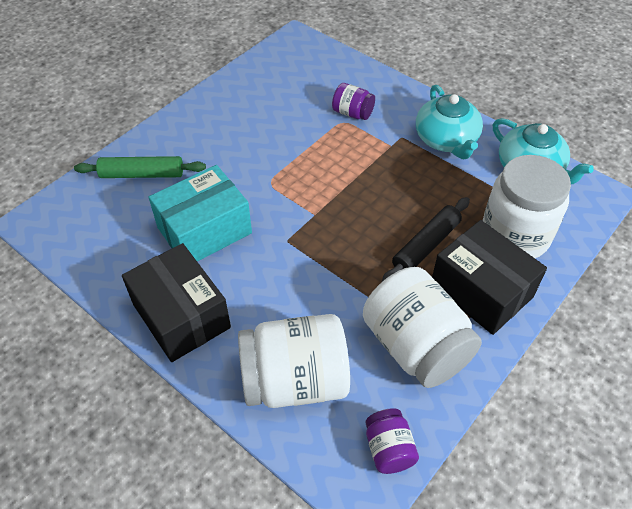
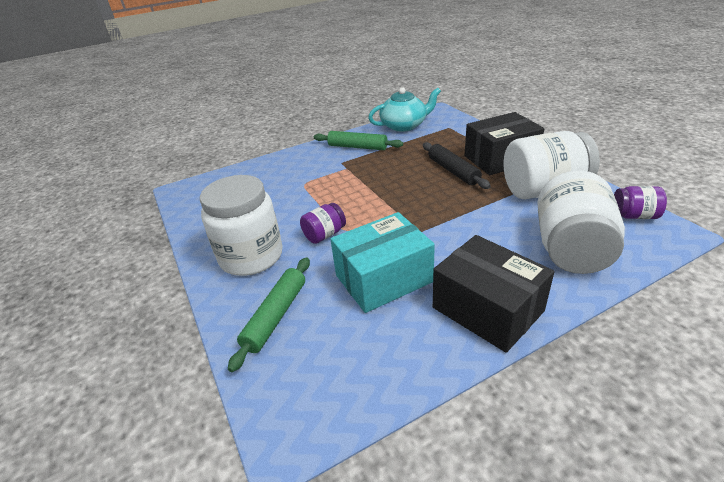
camera: 65 degrees left, 15 degrees down
(181, 316) = (487, 309): black box -> black box turned 60 degrees clockwise
(204, 230) = (383, 279): turquoise box -> turquoise box turned 75 degrees clockwise
(352, 113) = (298, 178): purple jar -> purple jar (324, 235)
(446, 140) = (357, 147): turquoise teapot -> green rolling pin
(514, 236) = (458, 140): white jar -> white jar (251, 256)

